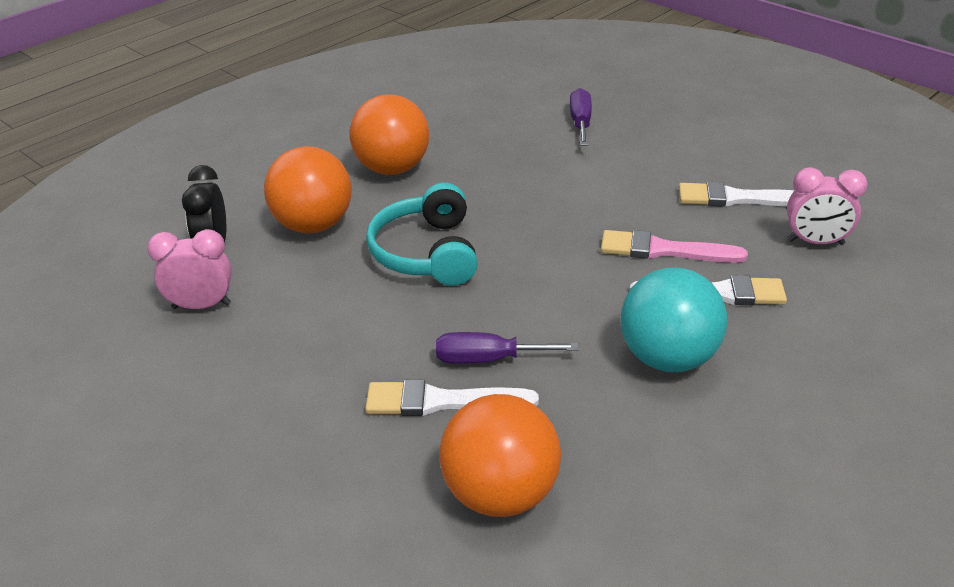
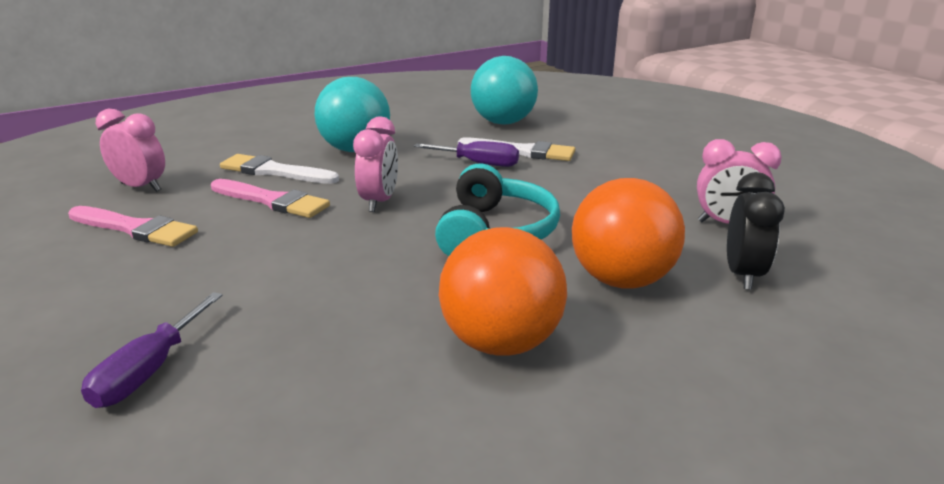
camera: 165 degrees left, 10 degrees down
(500, 494) = (503, 122): orange ball -> turquoise ball
(559, 269) = (379, 202): none -> pink clock
(737, 198) = (136, 229): white brush -> pink brush

